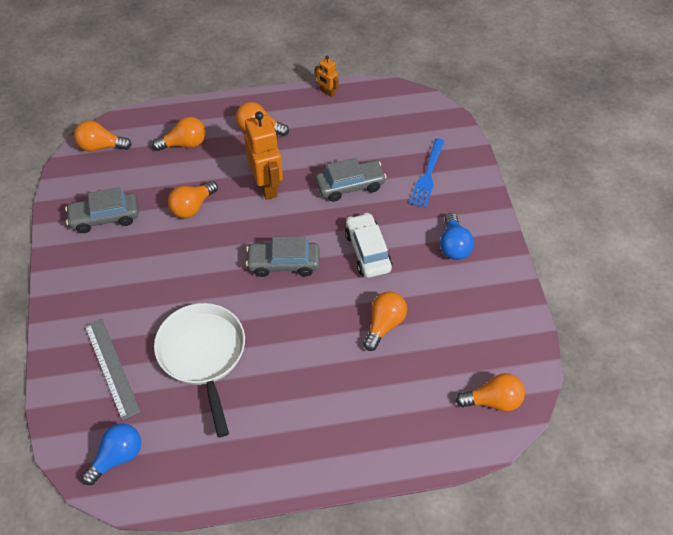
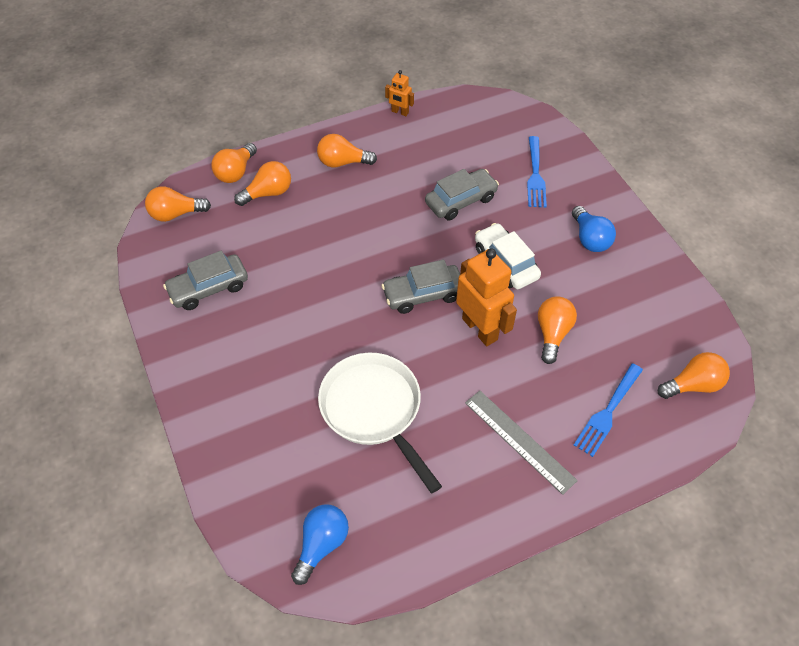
camera: 15 degrees left, 0 degrees up
(112, 367) = (278, 448): grey ruler -> grey ruler (519, 440)
(192, 207) = (302, 257): orange light bulb -> orange light bulb (236, 172)
(267, 186) = (374, 218): orange robot -> orange robot (480, 329)
(405, 406) = (607, 412): none -> blue fork

